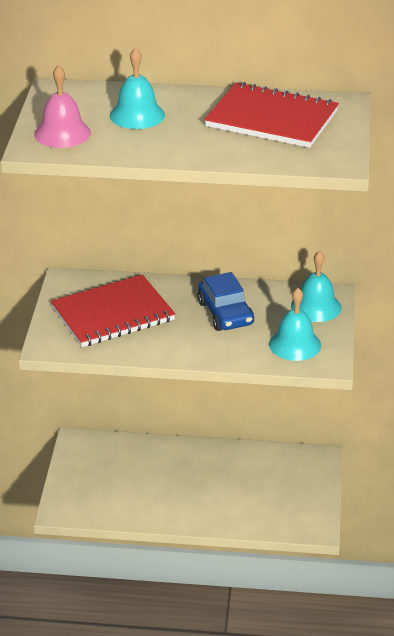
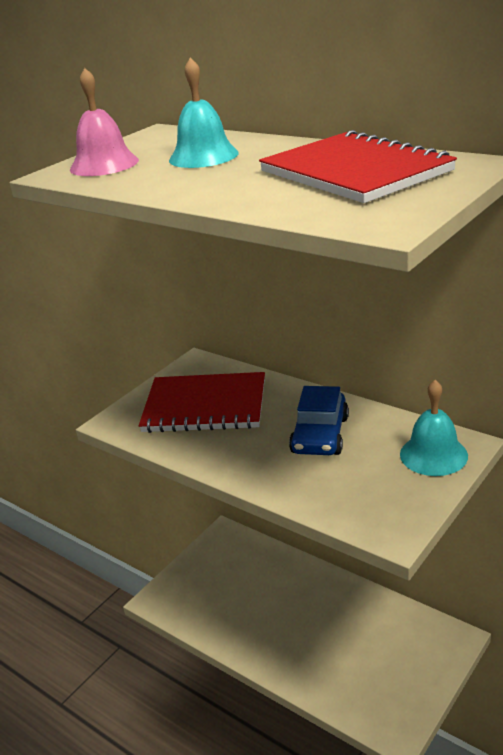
camera: 35 degrees right, 5 degrees down
(295, 344) = (370, 495): turquoise bell -> none

